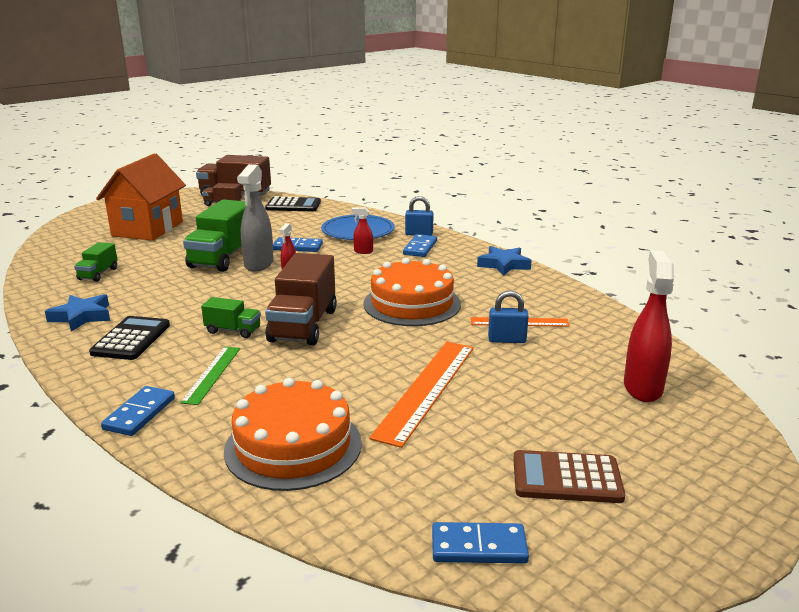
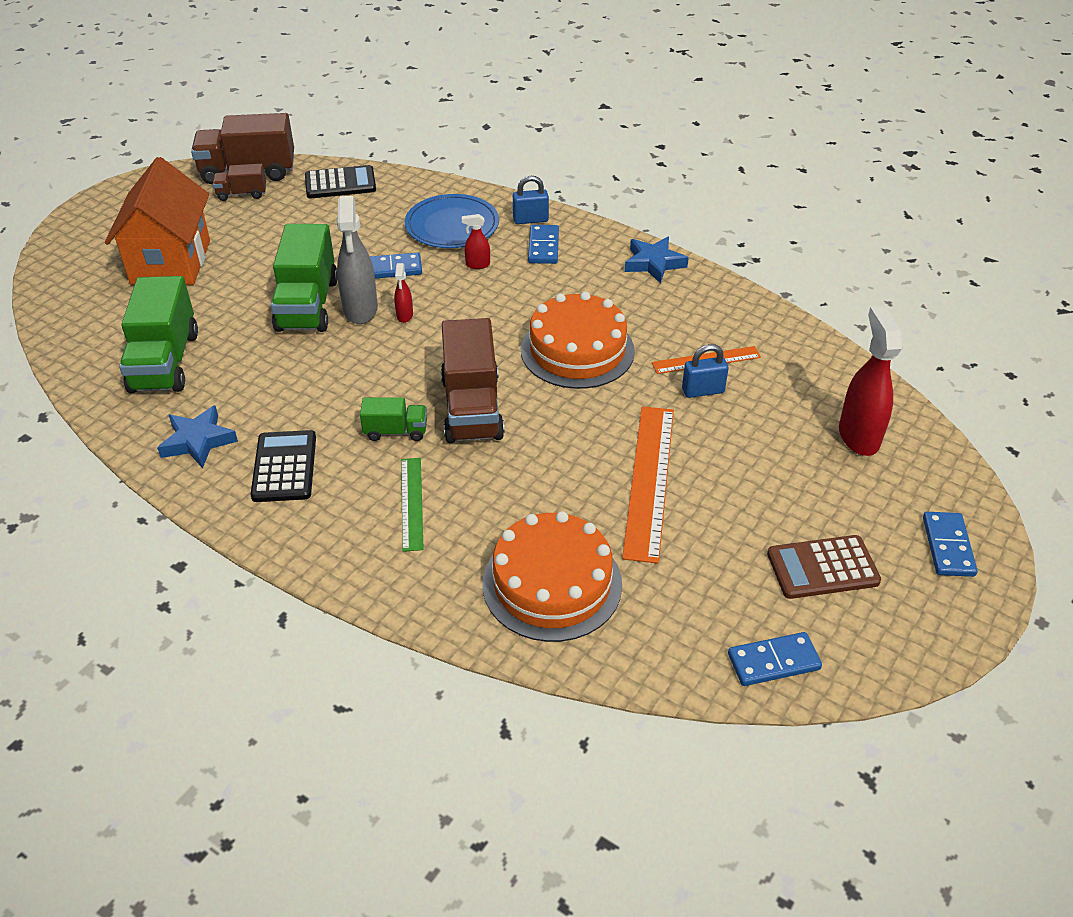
camera: 15 degrees left, 20 degrees up
(98, 274) = (165, 362): green truck -> green truck, size x1.95
(139, 413) = (367, 574): blue domino -> blue domino (947, 546)

